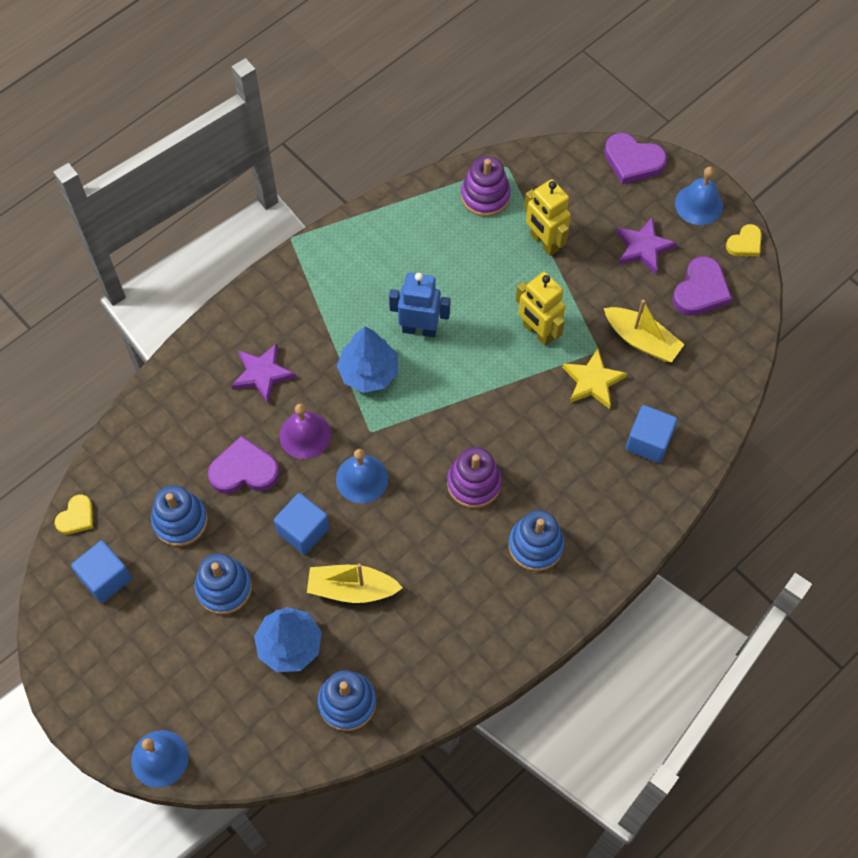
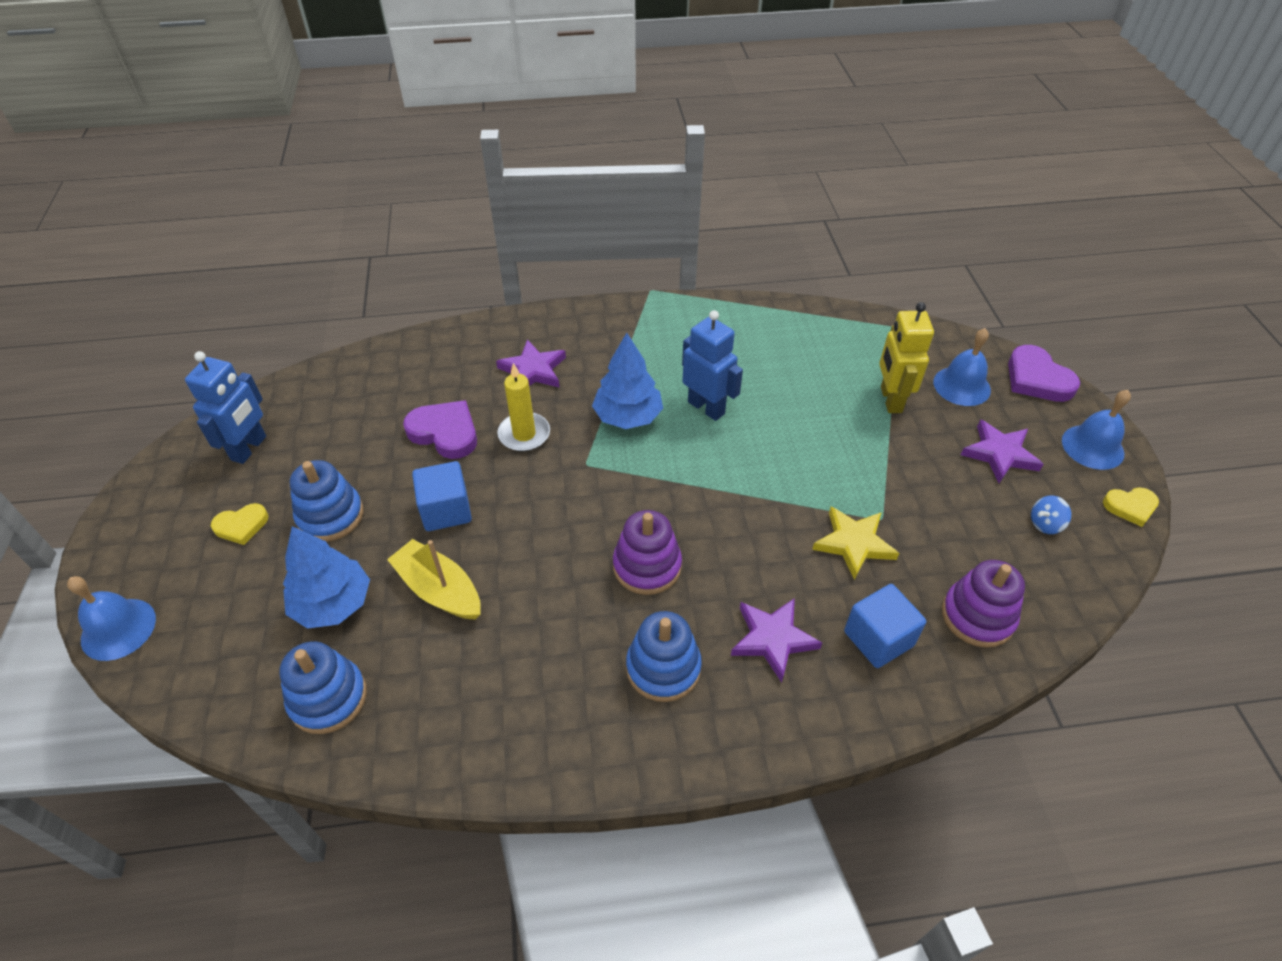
camera: 35 degrees right, 15 degrees down
(76, 517) = (280, 391): yellow heart -> yellow heart (241, 526)
(106, 578) = (249, 448): blue cube -> blue robot
(180, 521) = (353, 440): blue stacking toy -> none
(305, 435) = (524, 434): purple bell -> yellow candle
(362, 479) = (541, 498): blue bell -> blue bell (961, 386)
(485, 196) = (857, 339): purple stacking toy -> purple stacking toy (977, 616)
(538, 332) = (826, 469): yellow robot -> none
(587, 483) = (773, 639): none -> purple star
(641, 340) = (939, 535): yellow boat -> none
(700, 290) = (1045, 524): purple heart -> blue spinning top

